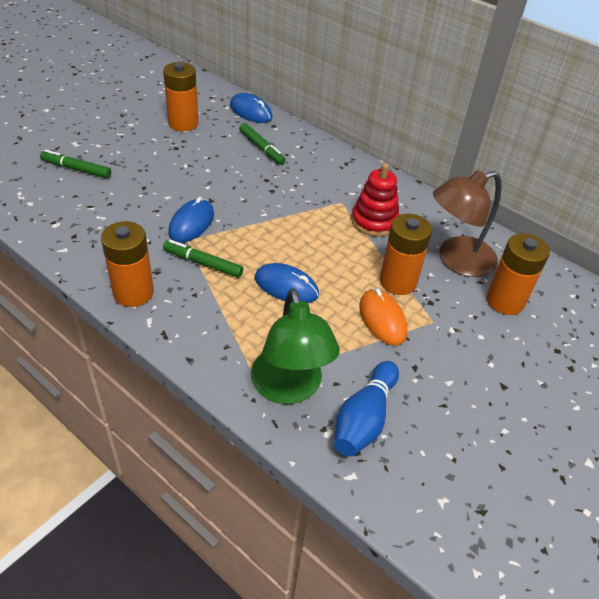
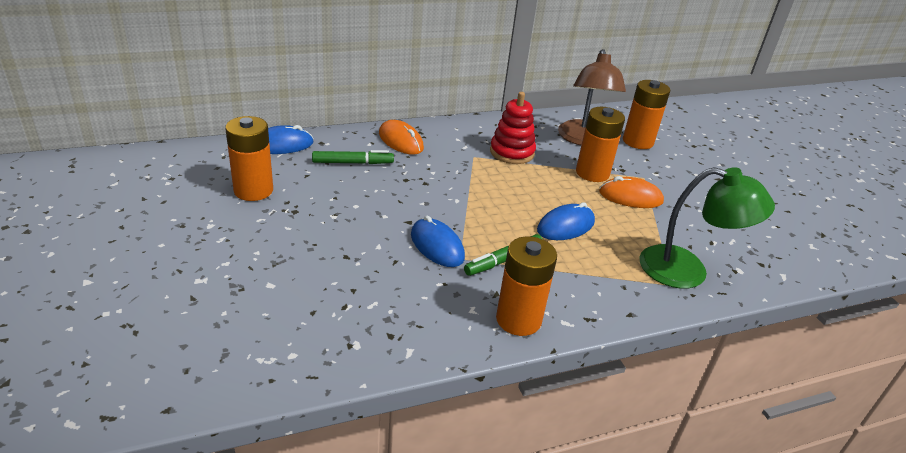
camera: 60 degrees left, 10 degrees down
(76, 169) = (259, 295): green marker -> none
(319, 158) = (400, 141): none -> orange mouse
(364, 419) = (731, 247): blue bowling pin -> none

